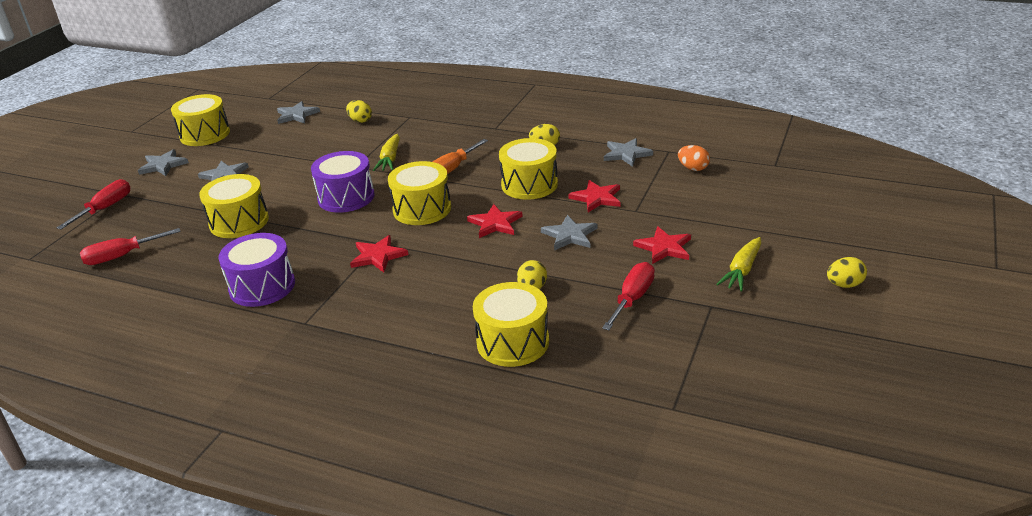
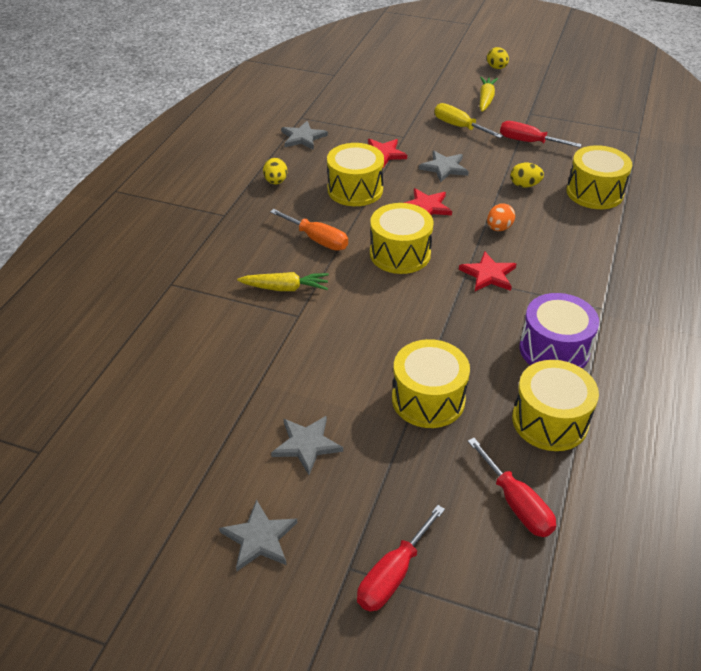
camera: 95 degrees left, 10 degrees up
(105, 208) = (393, 575): red screwdriver -> red screwdriver turned 75 degrees counterclockwise
(205, 134) = (157, 509): yellow drum -> yellow drum (549, 421)
(296, 115) = (123, 401): grey star -> none
(346, 197) = (373, 313): purple drum -> none
(360, 121) = (167, 328): yellow egg -> none
(664, 247) = (459, 126): red star -> yellow screwdriver
(693, 168) = (335, 108): orange egg -> orange egg (499, 228)
(742, 271) = (486, 99): yellow carrot -> yellow carrot turned 105 degrees counterclockwise

